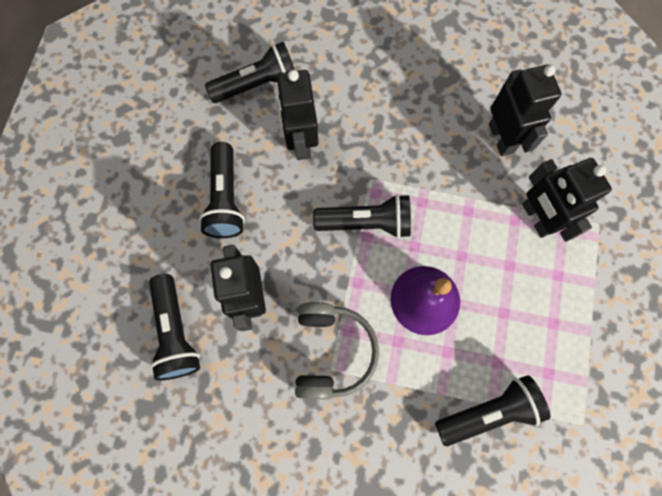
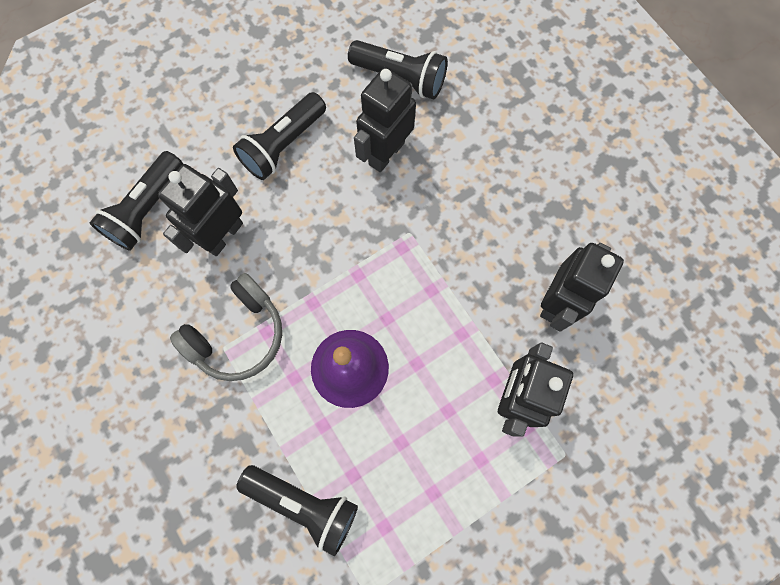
camera: 45 degrees right, 0 degrees up
(366, 223) = (368, 263): black flashlight -> none

